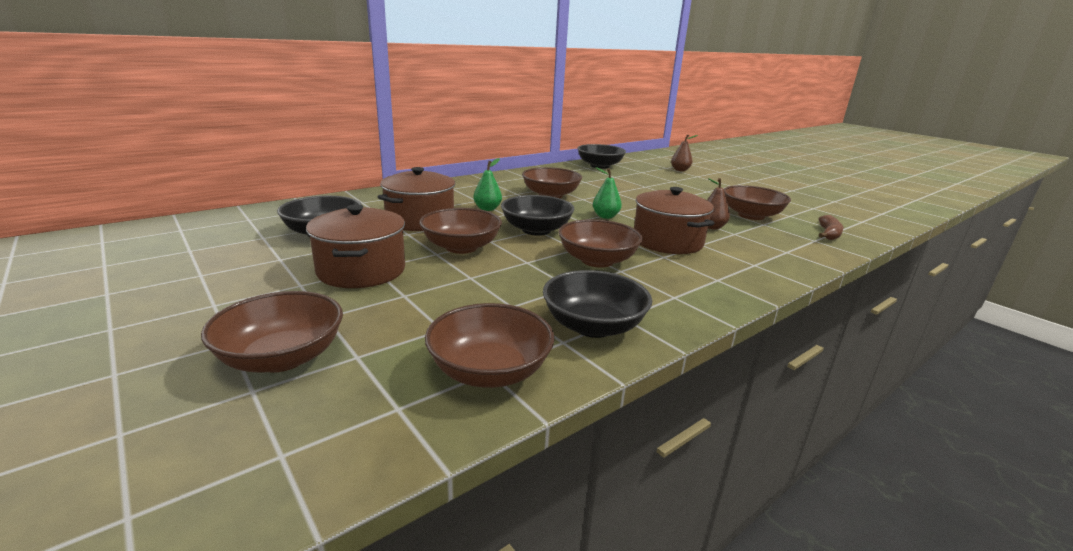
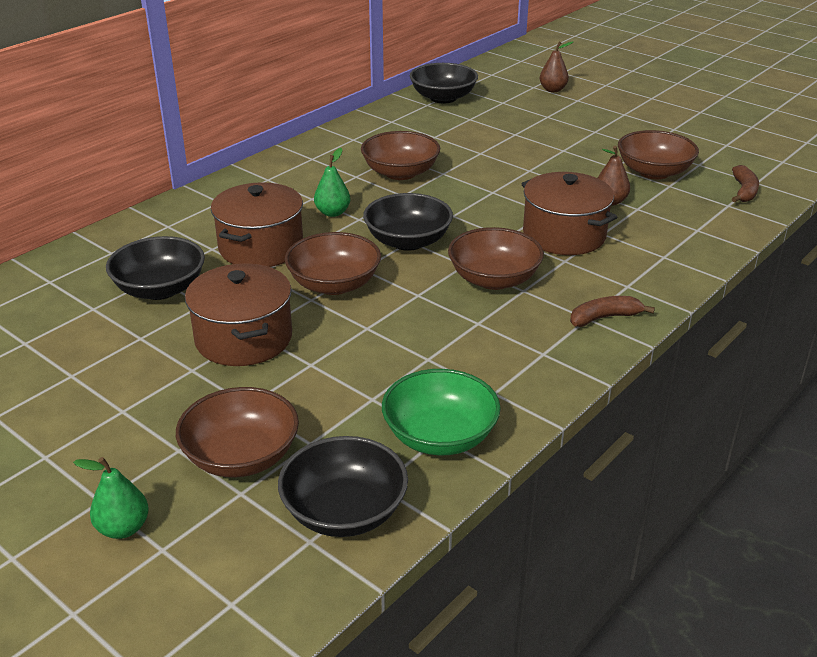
camera: 10 degrees left, 10 degrees up
(489, 371) = (440, 436): brown bowl -> green bowl
(593, 326) = (517, 369): black bowl -> black bowl (344, 511)
(605, 216) = (481, 203): green pear -> green pear (123, 528)
(691, 299) = (604, 318): none -> brown banana

